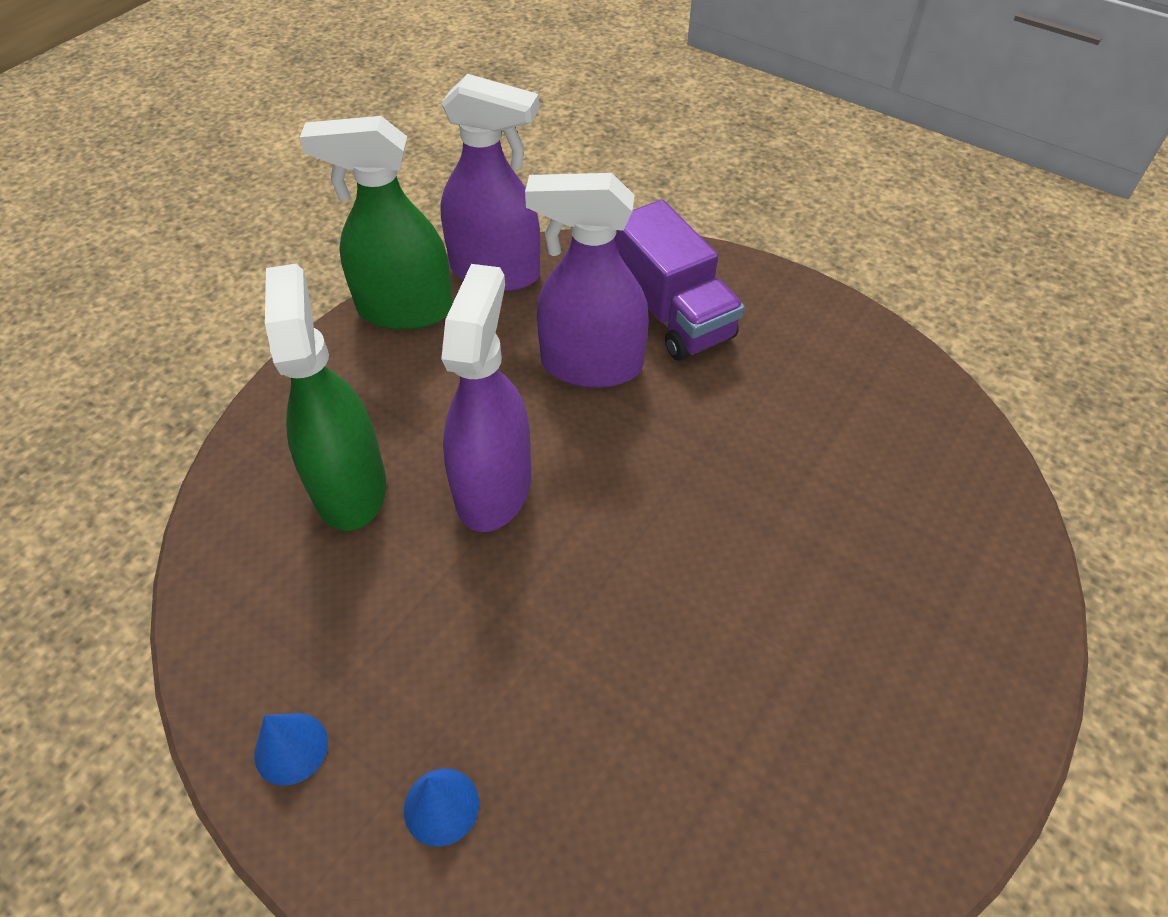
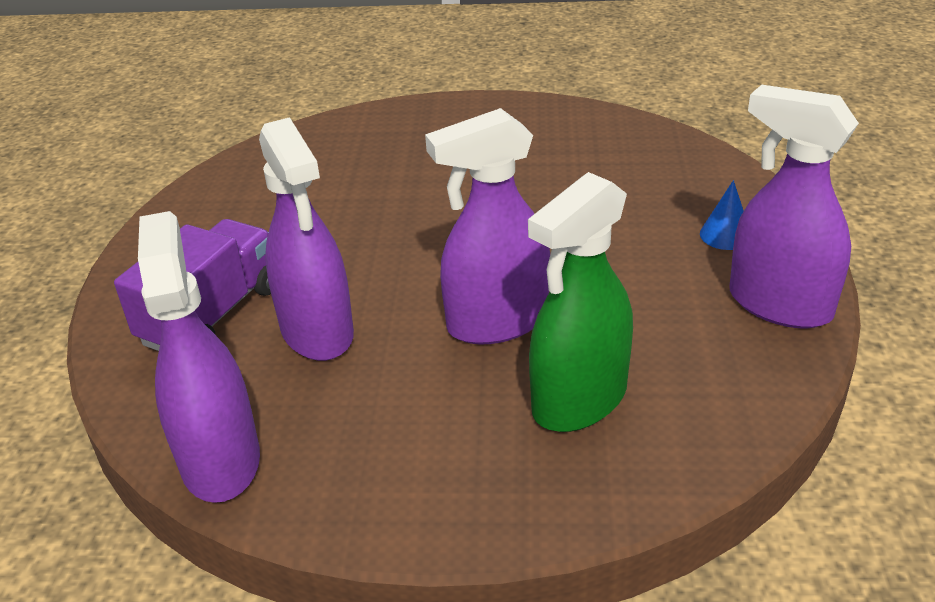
camera: 120 degrees left, 15 degrees down
(291, 748) = (779, 304): blue cone -> purple spray bottle
(405, 310) = (334, 499): green spray bottle -> none

